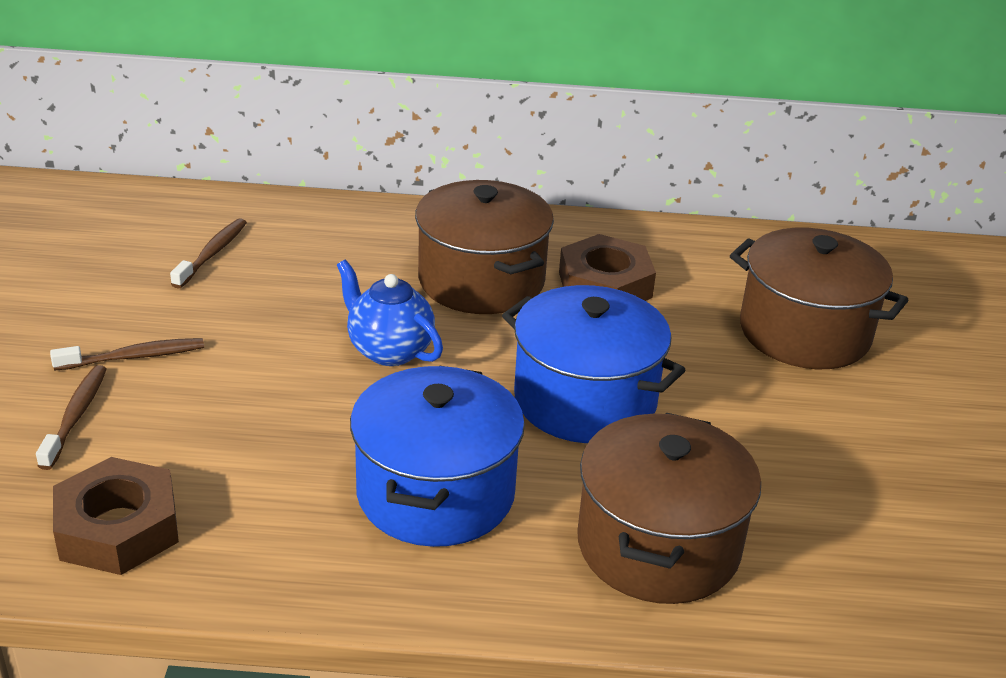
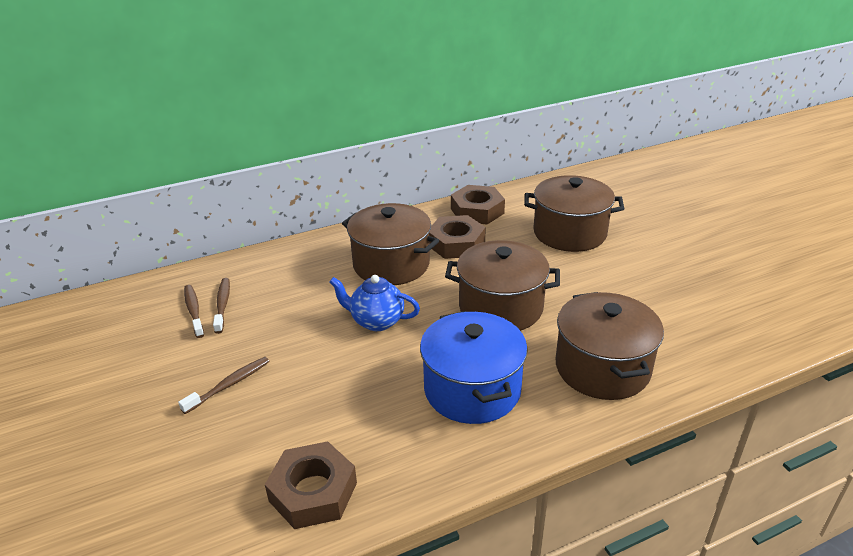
camera: 25 degrees left, 0 degrees up
(76, 416) = (224, 436): brown toothbrush -> brown toothbrush (194, 311)
(585, 400) = (500, 307): blue pot -> brown pot
(684, 248) = (477, 211): none -> brown nut

